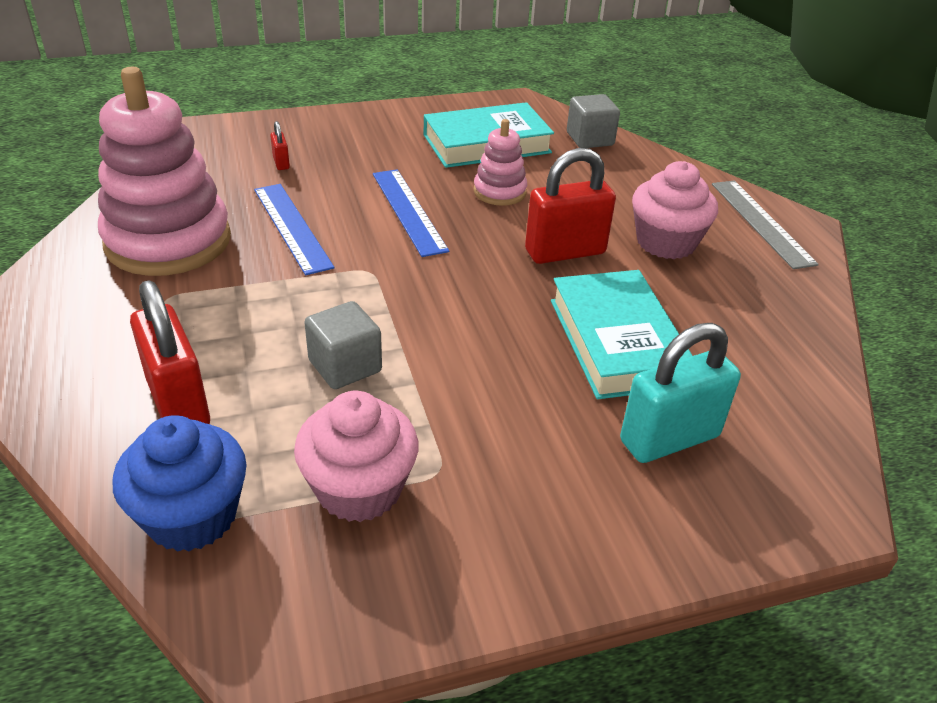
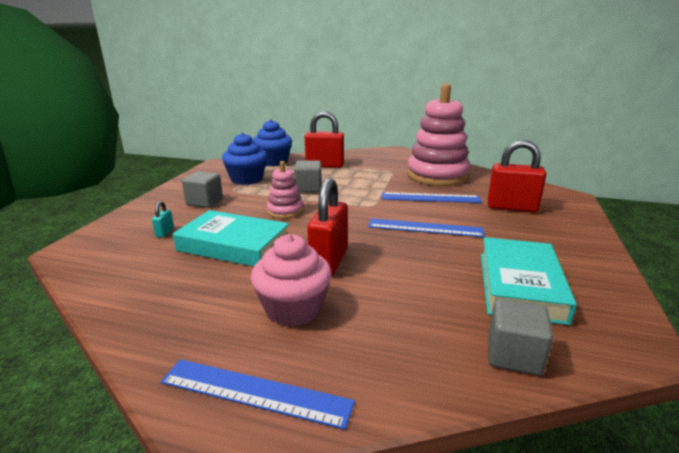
camera: 125 degrees right, 15 degrees down
(281, 163) = (512, 207): red padlock -> red padlock, size x2.29
(359, 489) = (247, 179): pink cupcake -> blue cupcake
(499, 192) = (428, 264): pink stacking toy -> pink stacking toy (285, 211)
(529, 473) = (204, 202): none -> grey cube
(669, 439) = (165, 232): turquoise padlock -> turquoise padlock, size x0.44
(761, 222) = (255, 392): grey ruler -> blue ruler

